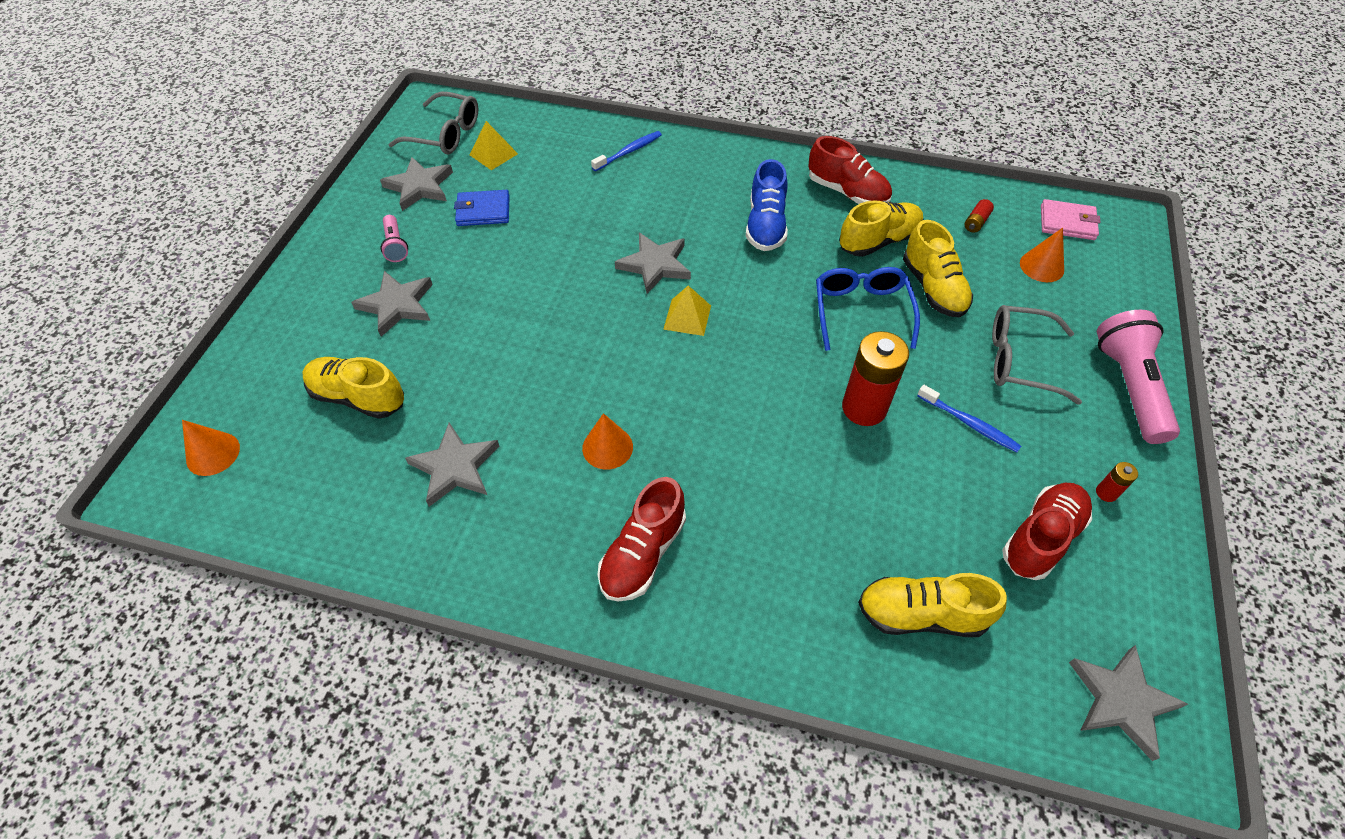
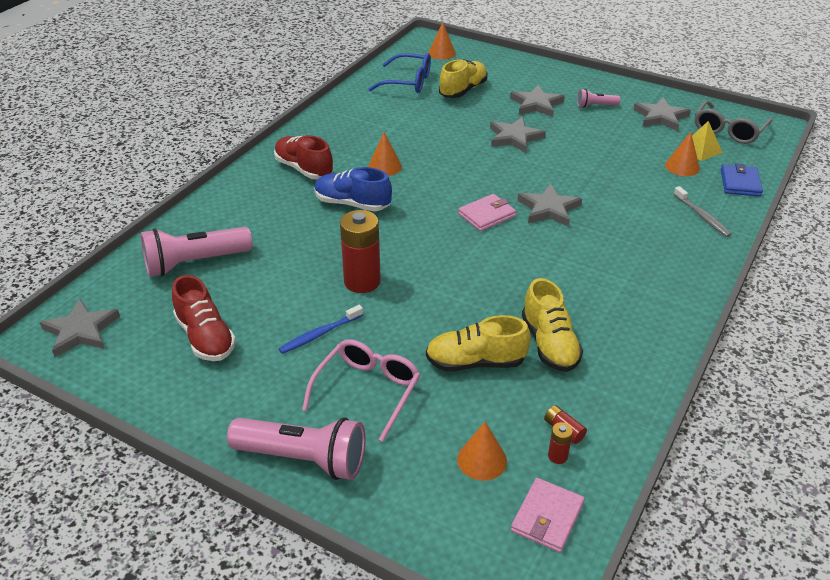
camera: 105 degrees right, 15 degrees down
(455, 467) = (397, 116): grey star -> grey star (514, 137)
(483, 211) = (628, 140): blue wallet -> blue wallet (740, 183)
(534, 167) = (682, 166): none -> orange cone
(629, 152) = (702, 216): blue toothbrush -> grey toothbrush
(687, 317) = (486, 215): yellow pyramid -> pink wallet
(765, 225) = (586, 276): blue shoe -> blue shoe (352, 204)
(847, 192) = (627, 342): red shoe -> none
(861, 312) = (461, 307): blue glasses -> blue glasses (407, 82)
(921, 614) = (195, 263): yellow shoe -> pink flashlight
(1021, 361) = (367, 391): grey glasses -> pink glasses
(1106, 493) = (215, 391): red battery -> red battery (557, 456)

